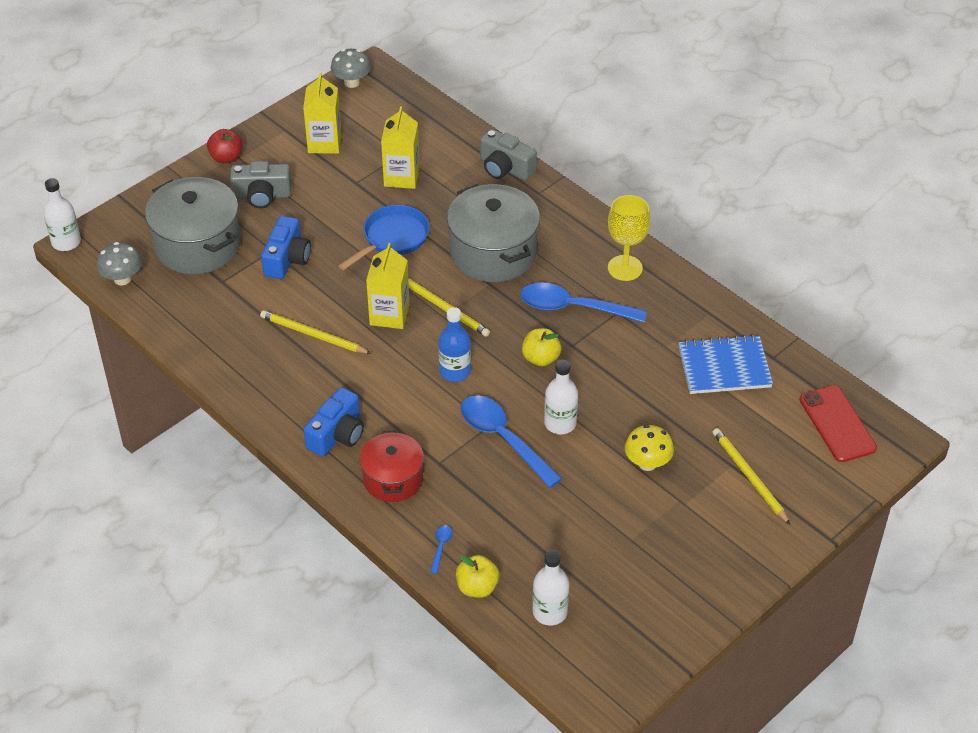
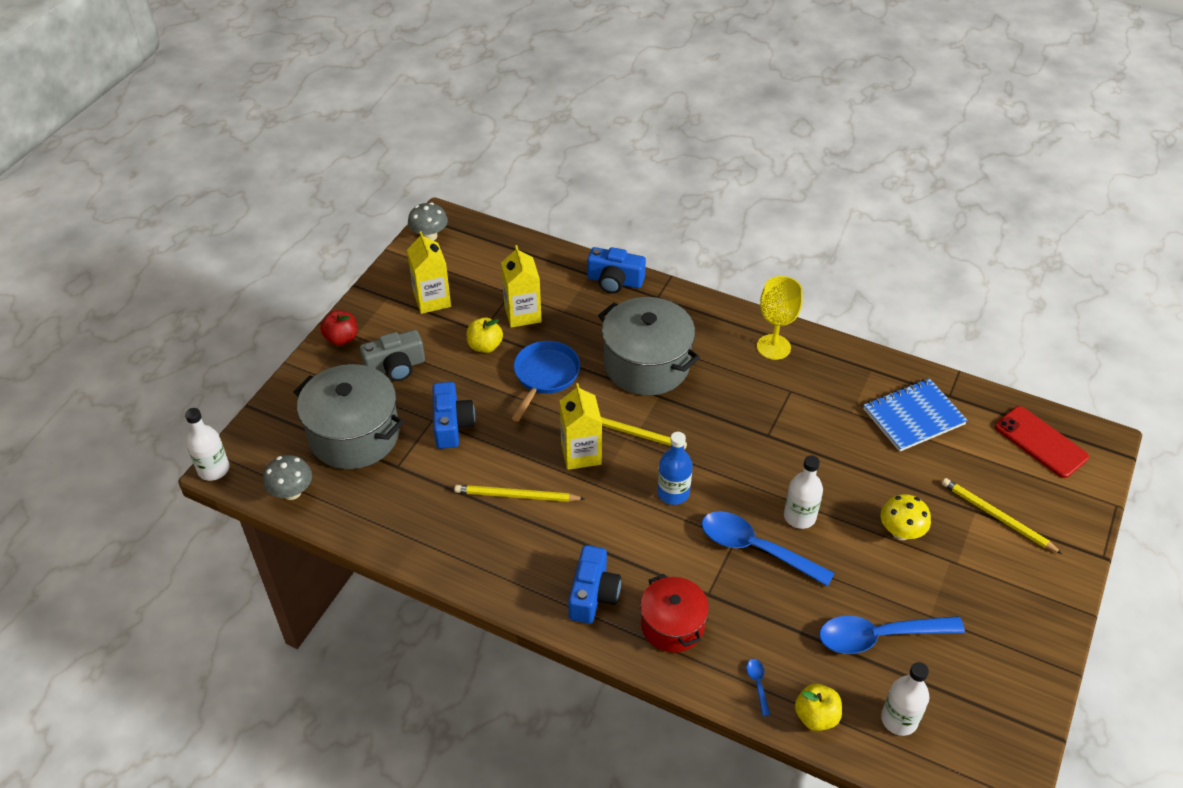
camera: 20 degrees left, 0 degrees up
(505, 168) = (615, 281): grey camera -> blue camera
(541, 358) = (746, 456): yellow apple -> yellow apple (485, 346)
(573, 307) = (748, 398): blue spoon -> blue spoon (878, 636)

